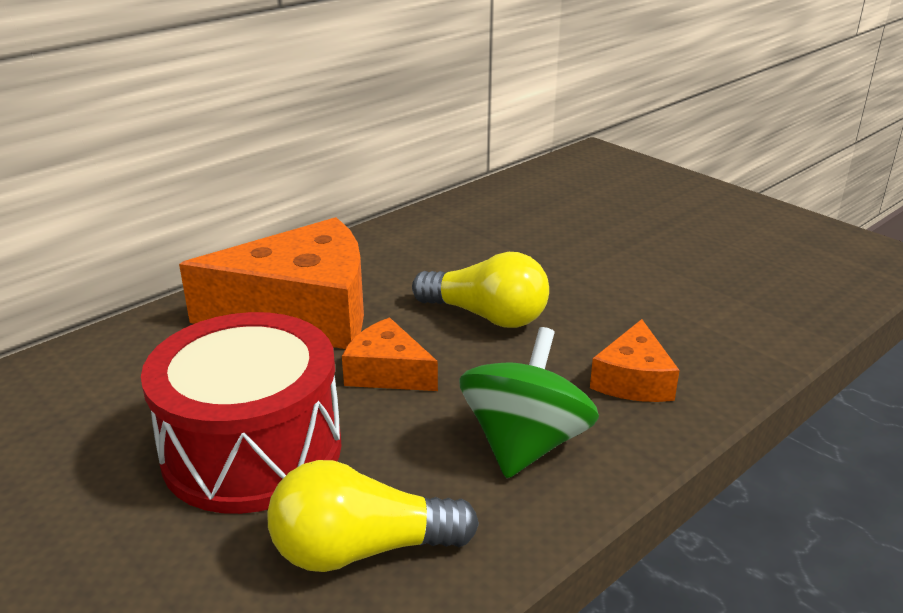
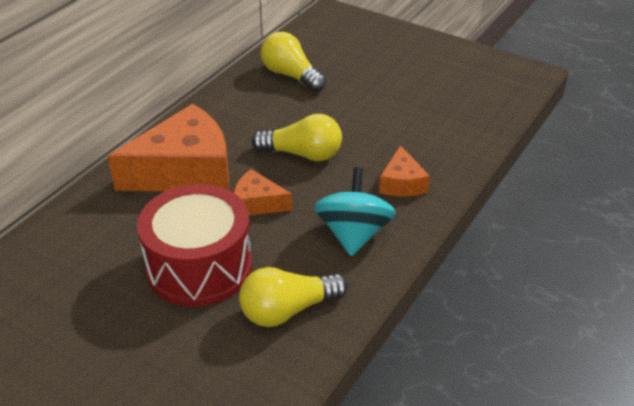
camera: 15 degrees left, 10 degrees up
(510, 217) = (291, 75): none -> yellow light bulb
(525, 444) = (353, 234): green spinning top -> turquoise spinning top

